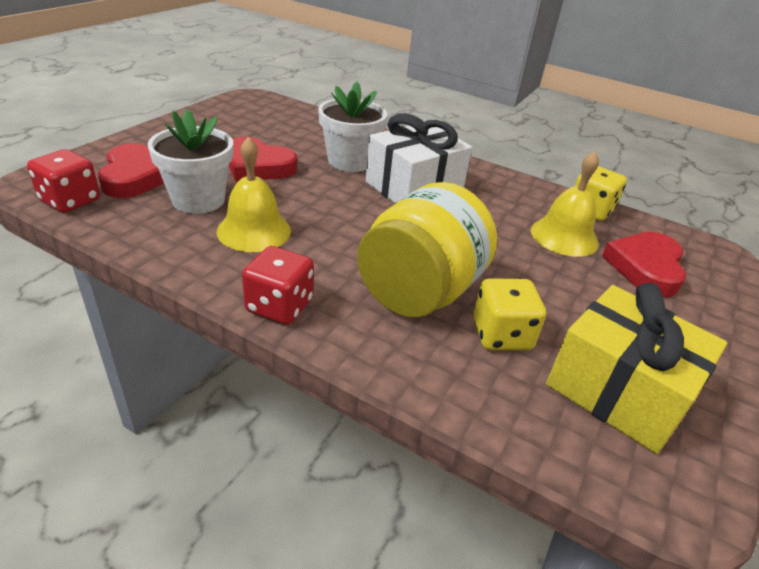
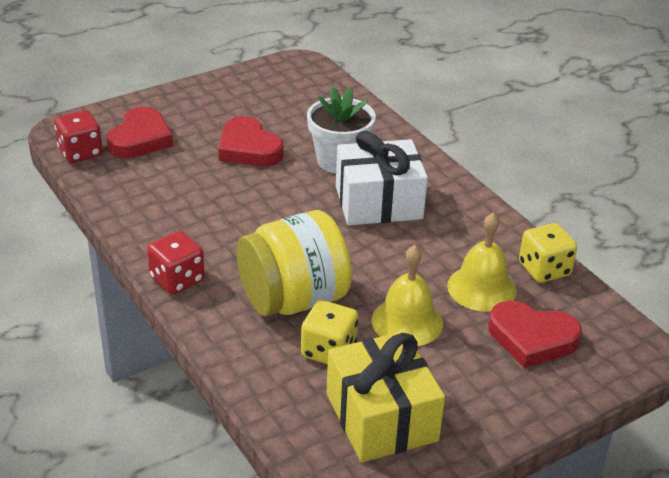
camera: 30 degrees right, 0 degrees up
(198, 200) = (176, 173): white flower pot -> none
(254, 231) = (201, 212): yellow bell -> yellow bell (407, 321)
(645, 267) = (532, 338): red heart -> red heart turned 120 degrees counterclockwise

